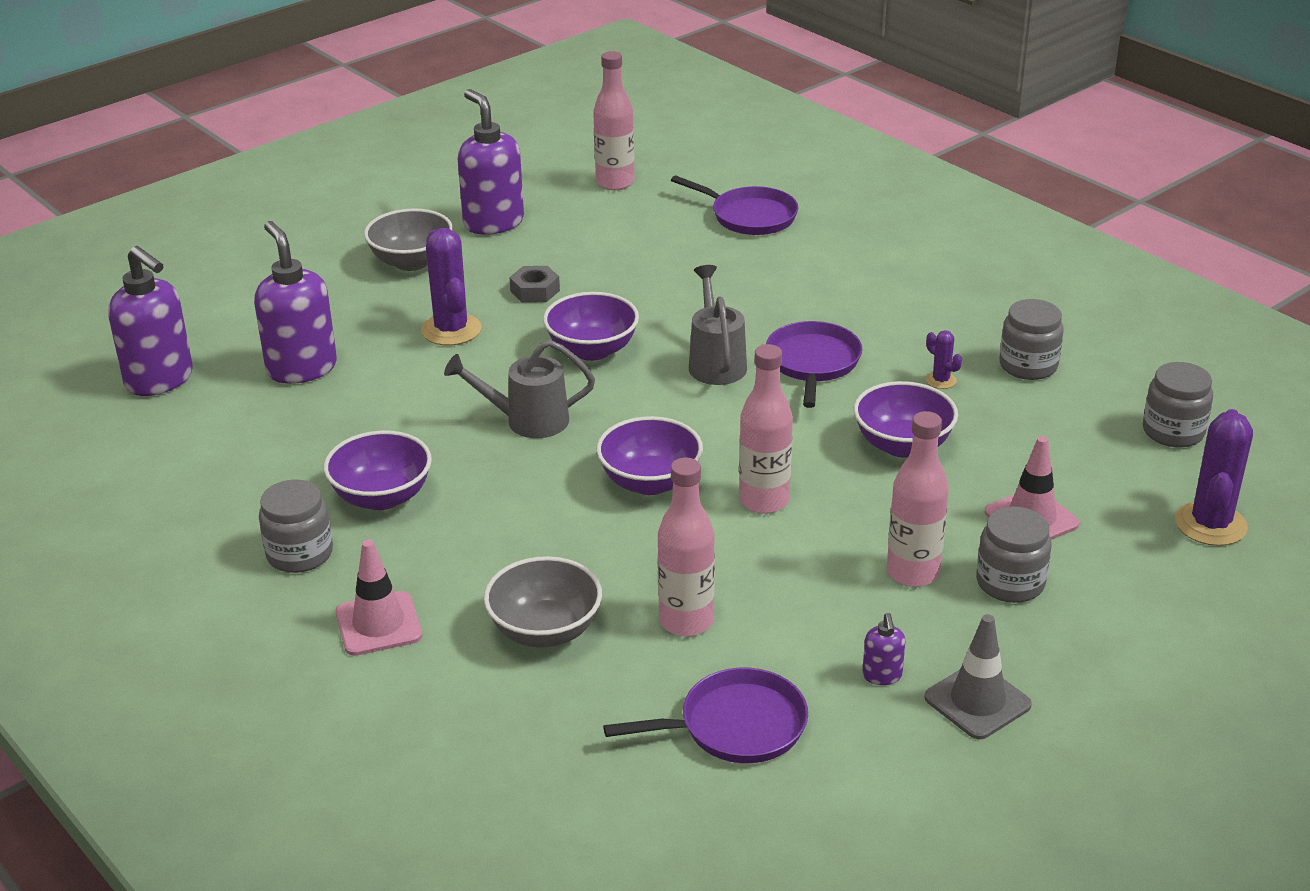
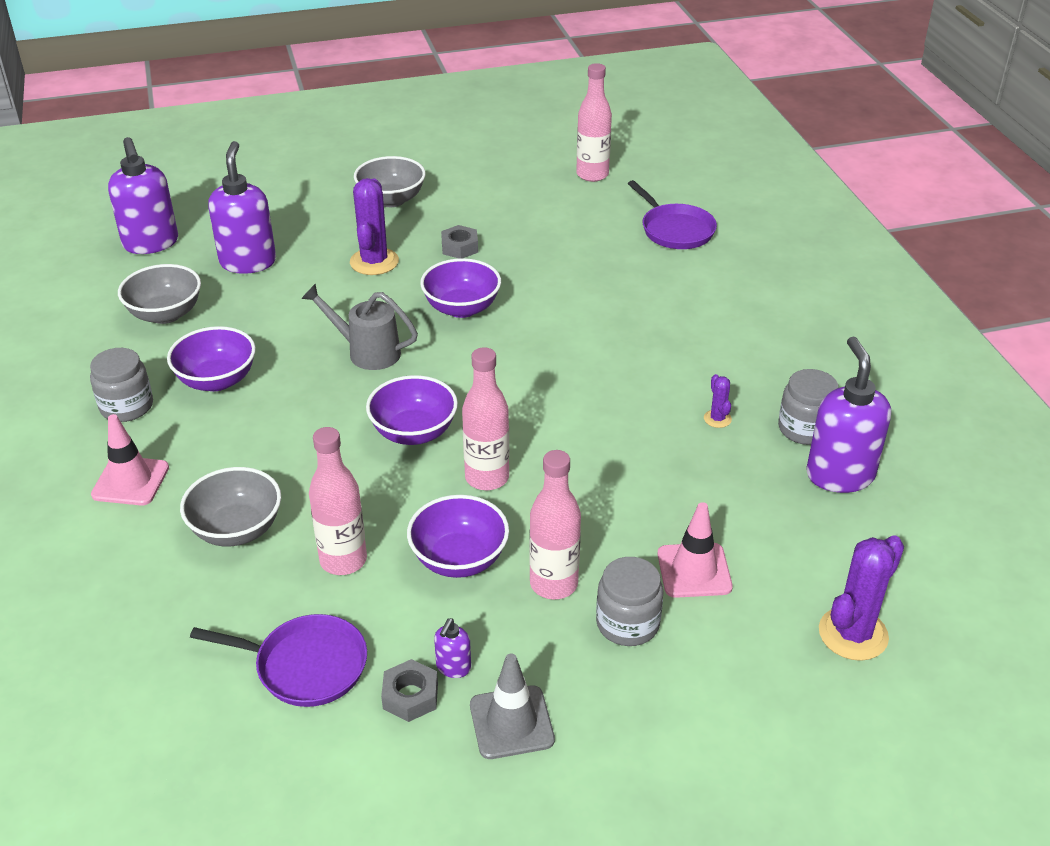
camera: 25 degrees right, 5 degrees up
(253, 448) = (165, 314): none -> grey bowl
(493, 223) = (475, 184): purple soap dispenser -> purple soap dispenser (839, 475)
(716, 362) = (547, 347): grey watering can -> none
(813, 363) = (623, 371): purple pan -> none
(863, 714) = (410, 696): none -> grey nut
(902, 445) = (638, 466): purple bowl -> purple bowl (459, 559)
(1173, 431) = (888, 532): grey jar -> none

